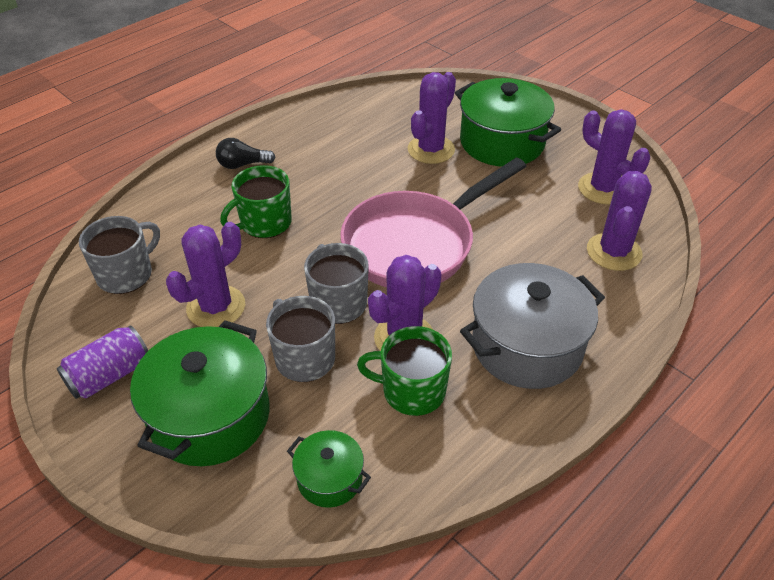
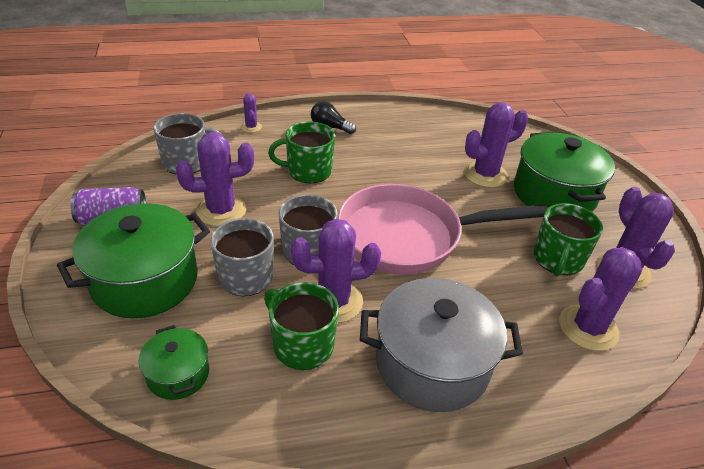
camera: 30 degrees right, 5 degrees down
(158, 201) = (251, 127): none -> purple cactus
(550, 204) = (558, 259): none -> green mug

